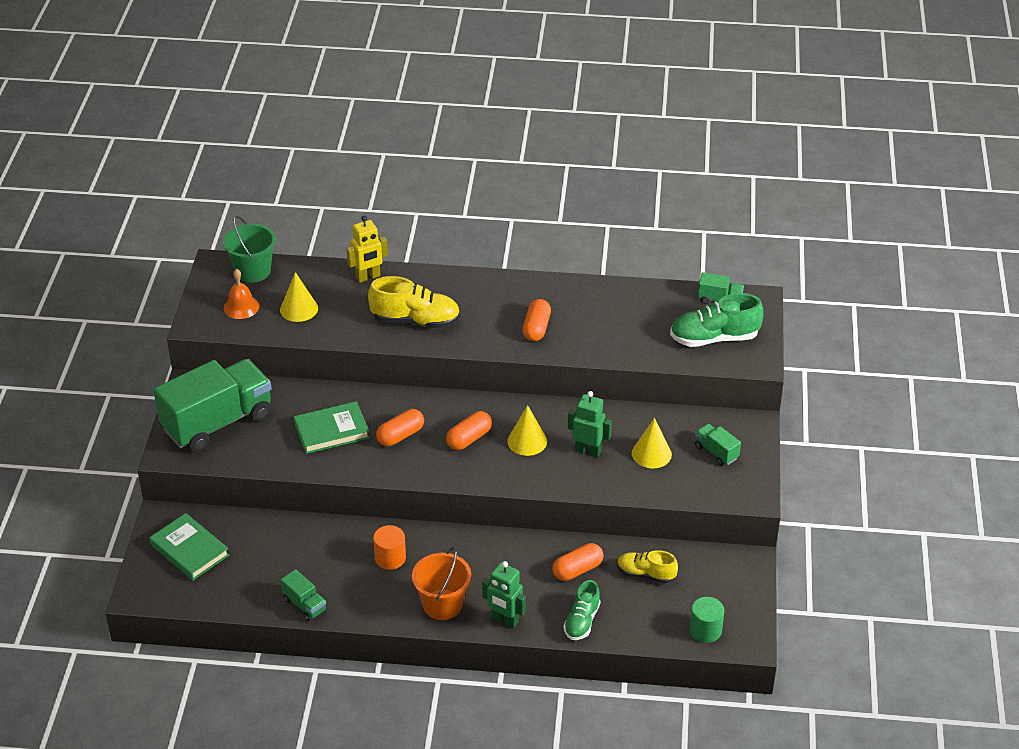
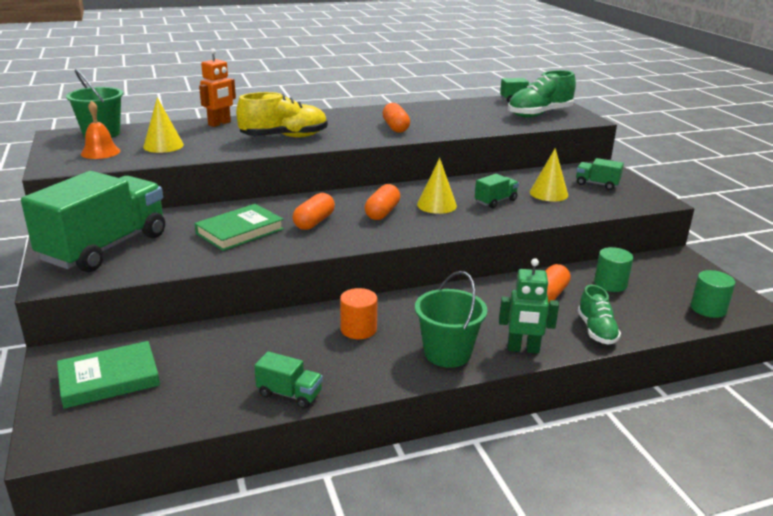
camera: 25 degrees left, 15 degrees down
(189, 550) = (109, 379): green book -> green book turned 45 degrees counterclockwise
(368, 277) = (219, 124): yellow robot -> orange robot
(442, 604) = (447, 353): orange bucket -> green bucket
(588, 451) = (495, 201): green robot -> green truck
(645, 574) = (610, 284): yellow shoe -> green cylinder

